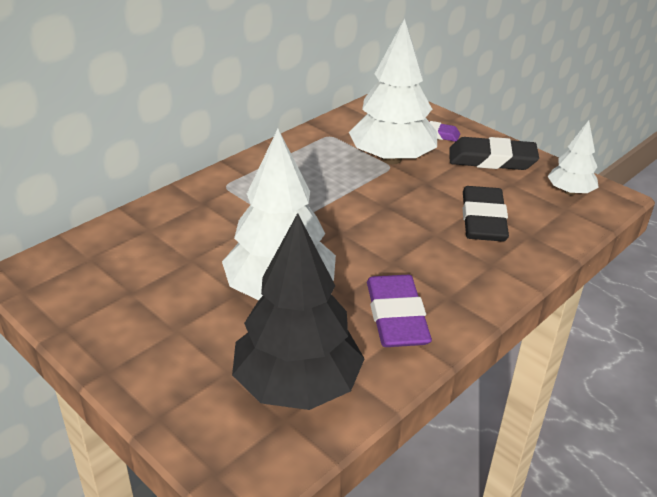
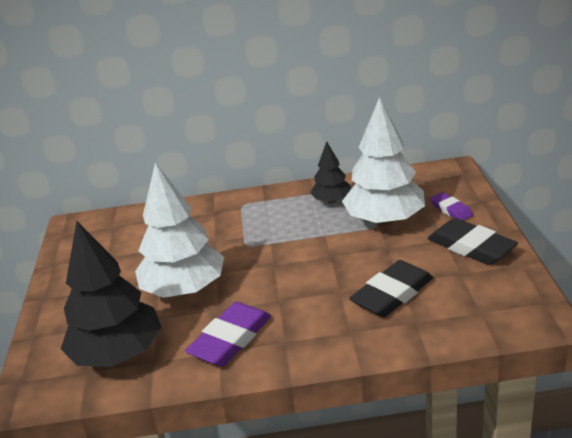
camera: 45 degrees right, 5 degrees down
(318, 156) = (331, 201): none -> black tree
(570, 192) = (505, 299): white tree -> none

